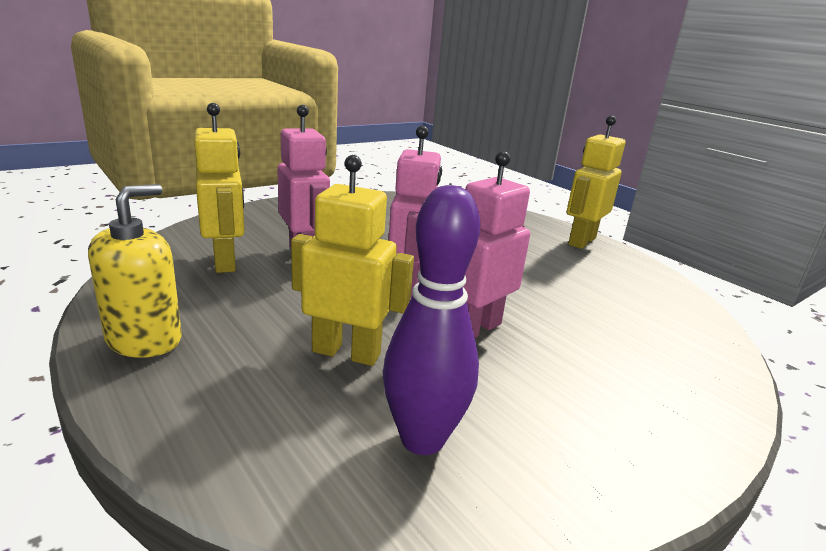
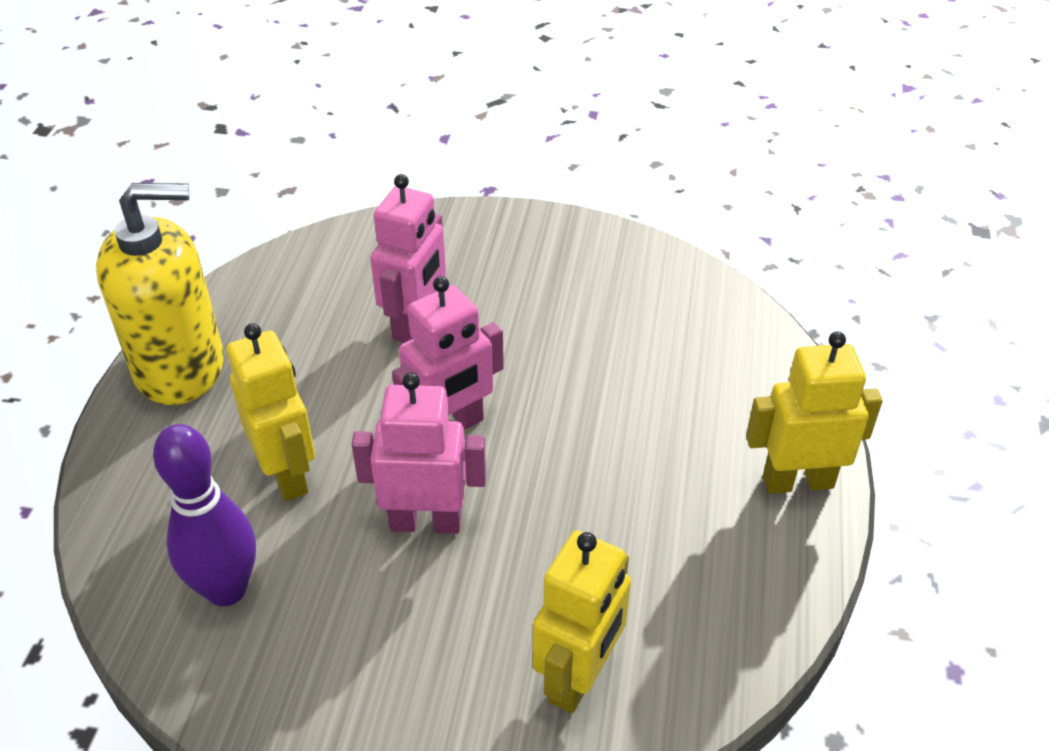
camera: 50 degrees right, 20 degrees up
(144, 339) = (180, 367): yellow soap dispenser -> yellow soap dispenser, size x1.53
(225, 261) = (336, 297): yellow robot -> yellow robot (579, 677)

